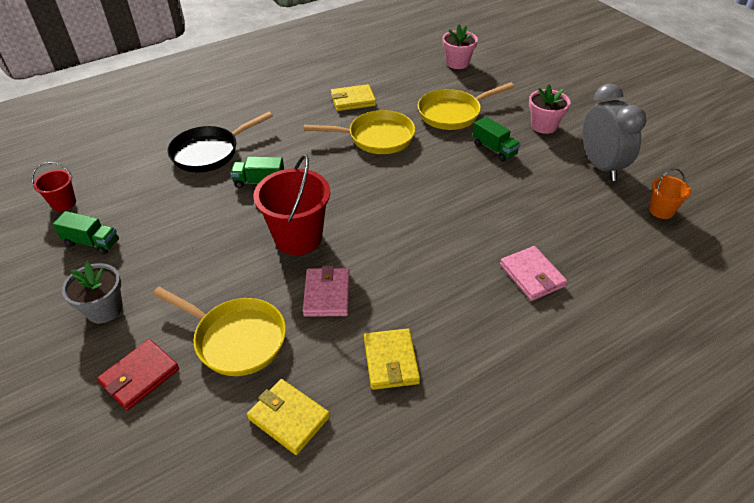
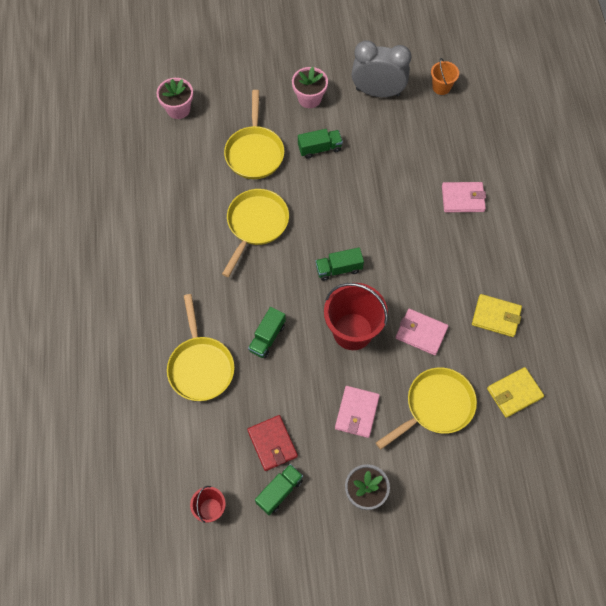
camera: 65 degrees left, 20 degrees up
(140, 376) = (442, 478): red wallet -> red wallet (272, 443)
(201, 272) = (357, 412): none -> pink wallet
(209, 152) = (200, 366): black pan -> yellow pan
(353, 100) = (187, 219): yellow wallet -> none
(366, 204) = (338, 269): none -> green truck

